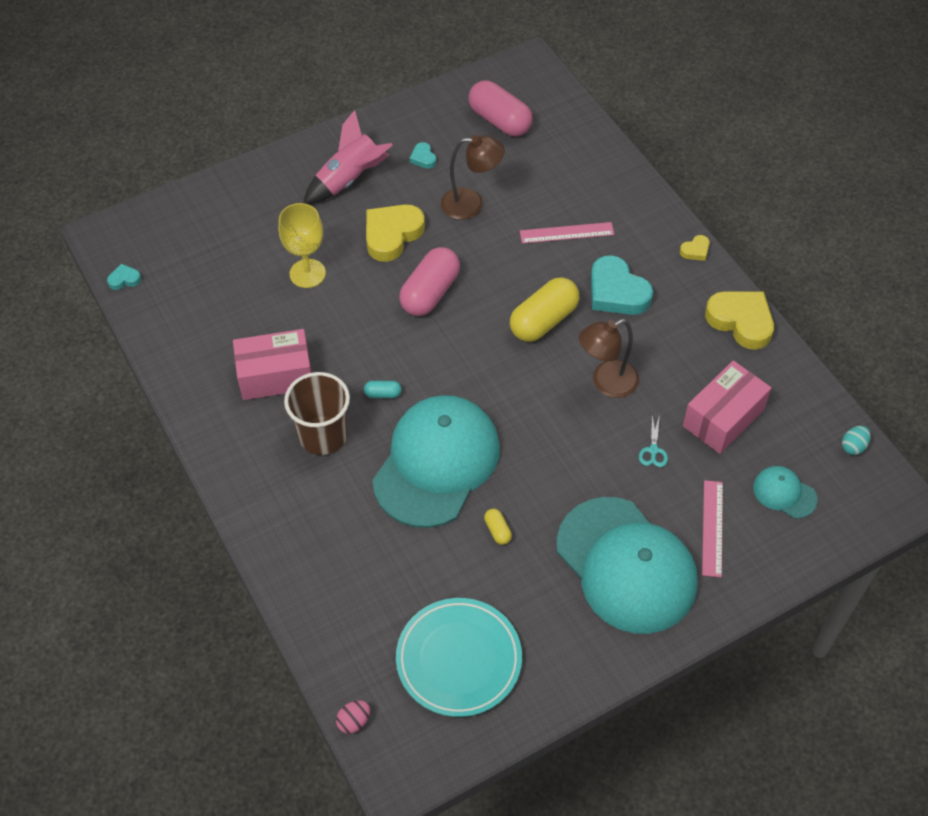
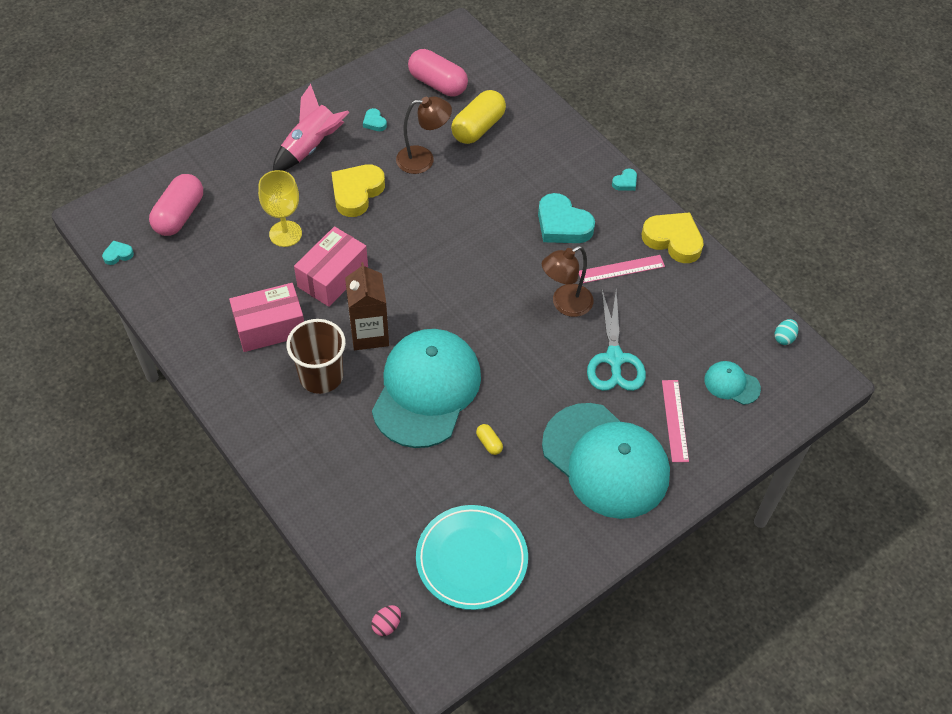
camera: 10 degrees left, 0 degrees up
(383, 394) = (369, 334): turquoise capsule -> brown carton
(430, 293) = (398, 241): pink capsule -> pink capsule (179, 215)
(543, 320) = (502, 255): yellow capsule -> yellow capsule (478, 127)
(566, 233) = (511, 177): pink ruler -> pink ruler (621, 269)
(653, 450) = (614, 359): turquoise scissors -> turquoise scissors, size x2.27
(695, 250) = (625, 182): yellow heart -> turquoise heart
(723, 418) = (670, 325): pink box -> pink box (333, 277)

